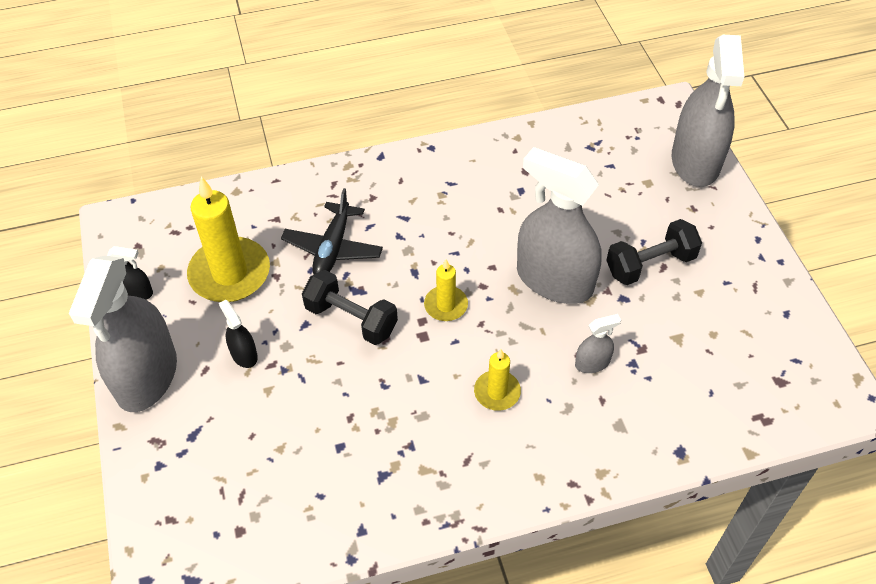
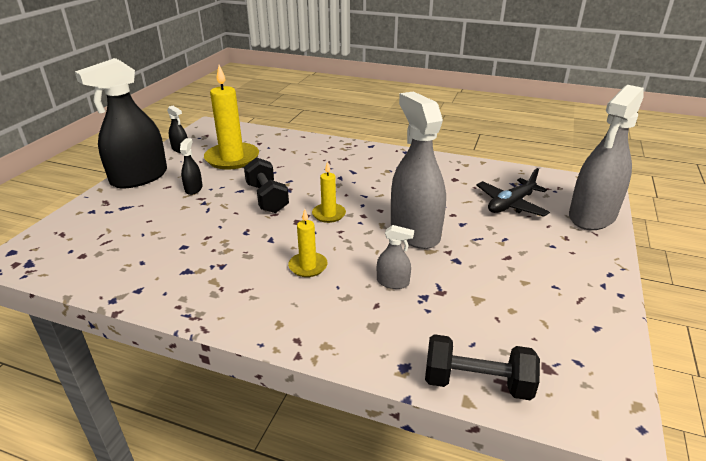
camera: 35 degrees right, 20 degrees down
(147, 376) = (139, 177): grey spray bottle -> black spray bottle
(333, 248) = (297, 168): black plane -> black plane (510, 204)
(650, 264) = (497, 252): black dumbbell -> black dumbbell (477, 383)

